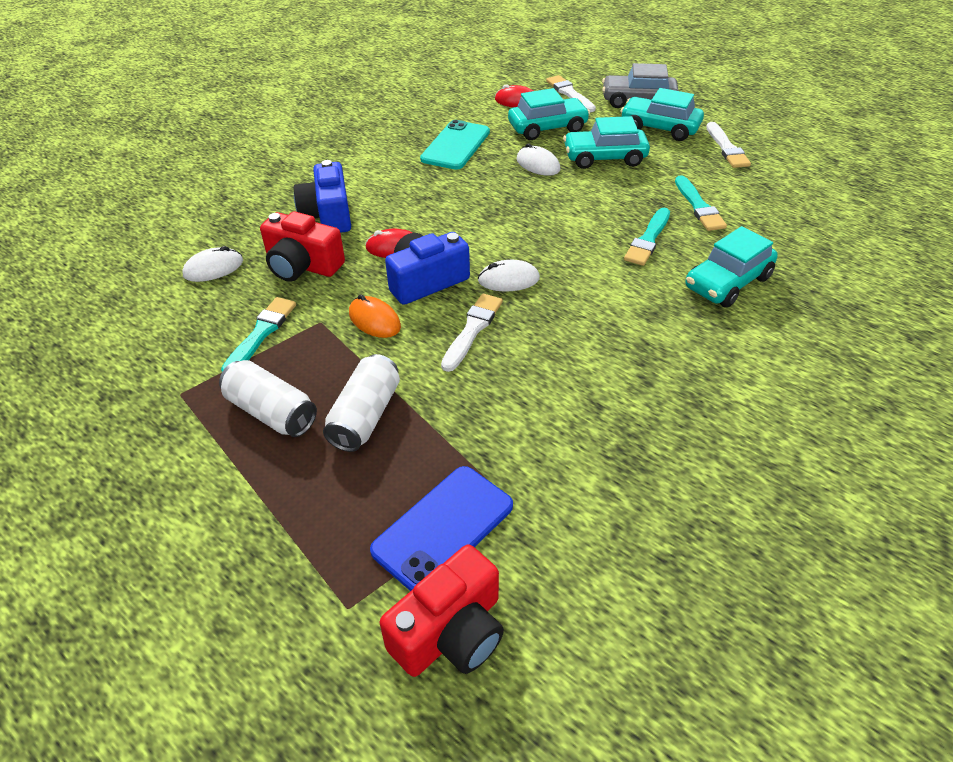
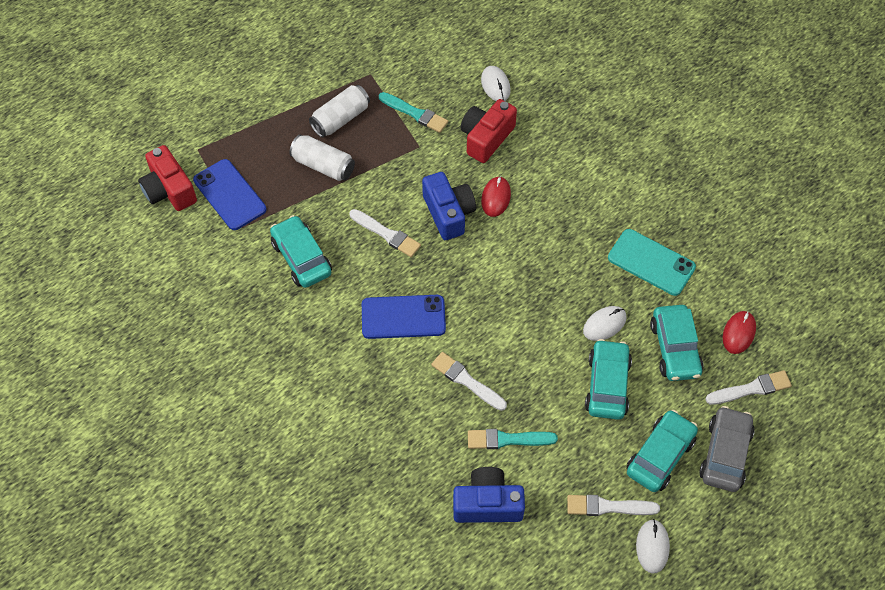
camera: 100 degrees right, 15 degrees up
(328, 215) = (551, 156): blue camera -> blue camera (487, 504)
(374, 320) = (412, 177): orange mouse -> none
(508, 279) = (437, 267): white mouse -> white mouse (652, 546)
(590, 297) = (403, 317): none -> blue phone
(648, 239) = (466, 381): turquoise brush -> white brush
(727, 282) = (396, 420): turquoise car -> turquoise car (301, 258)

